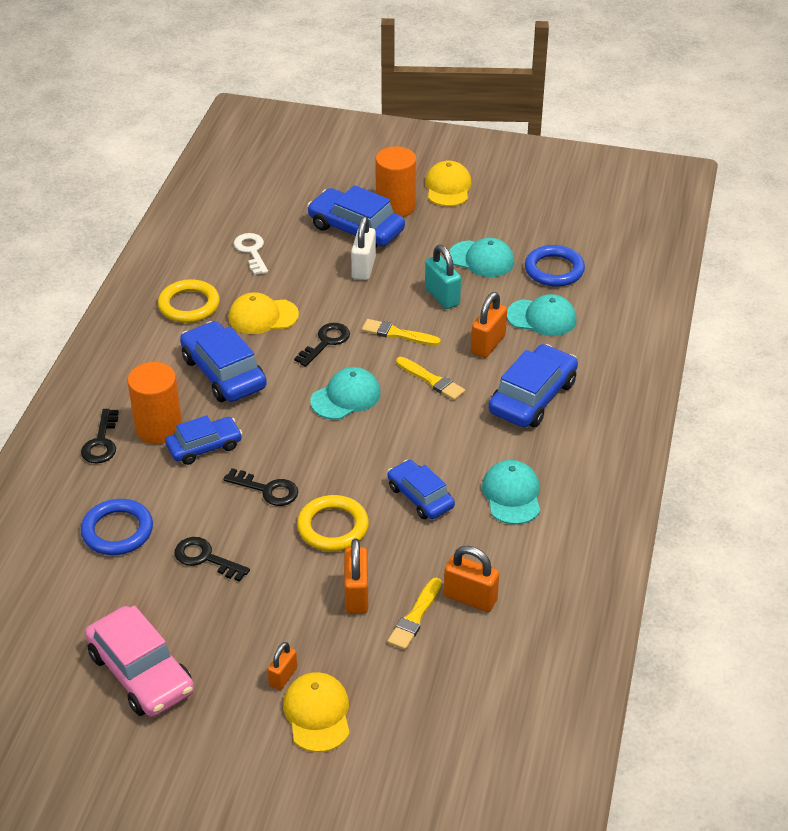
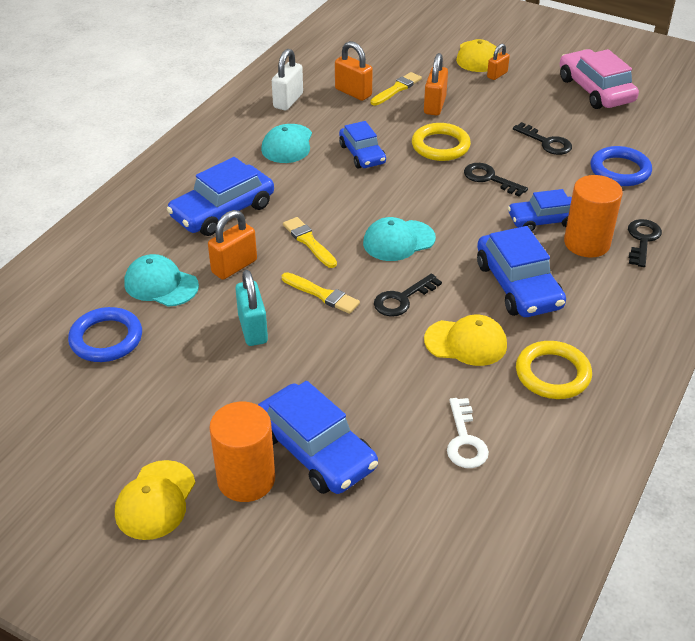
camera: 165 degrees left, 0 degrees up
(364, 268) = (328, 385): white padlock -> white padlock (288, 101)
(481, 259) = (180, 370): turquoise cap -> none

